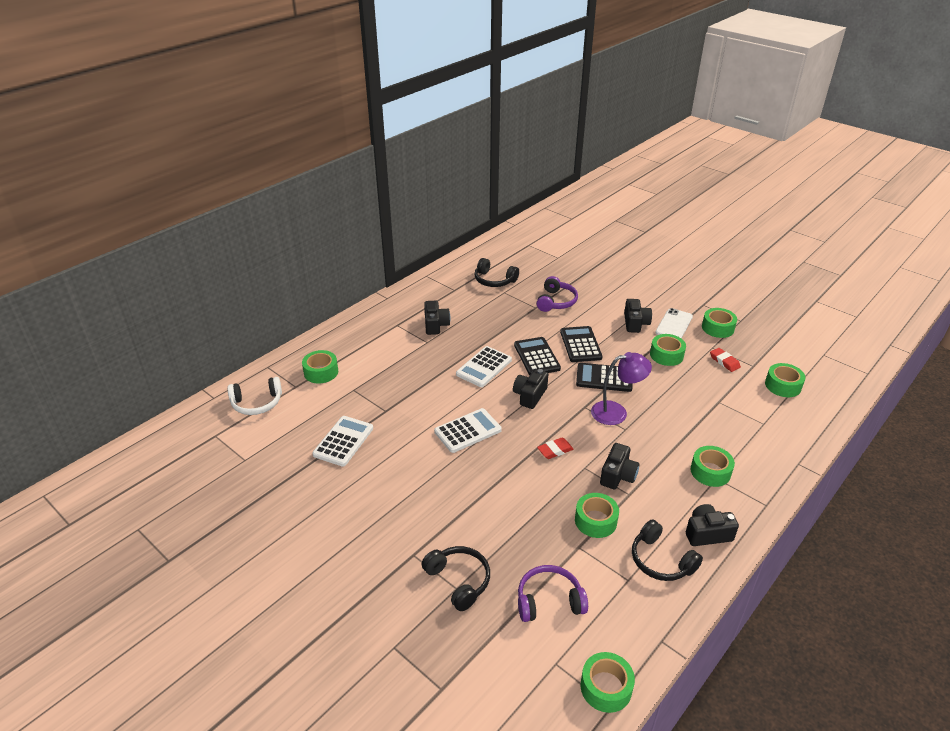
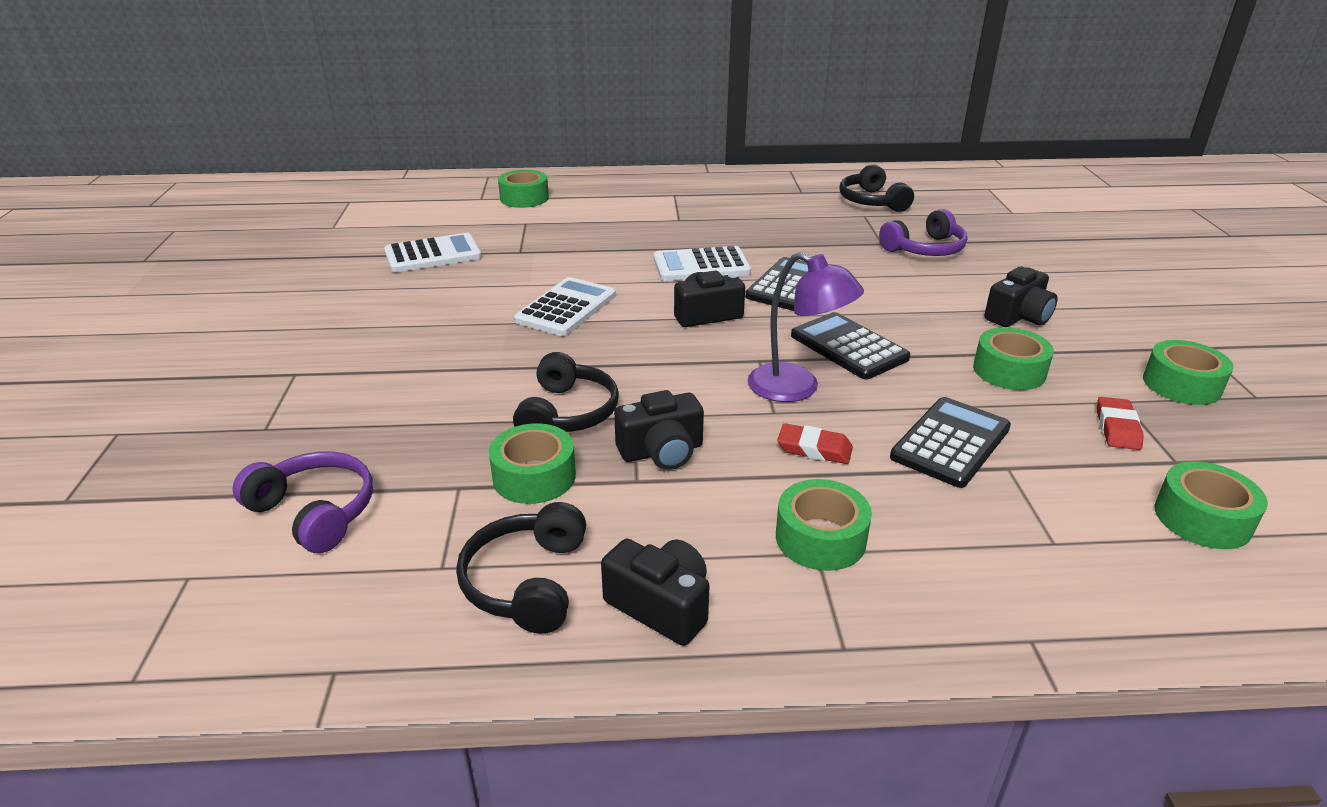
camera: 45 degrees right, 5 degrees down
(257, 403) = (426, 195): white headphones -> none
(435, 325) = (718, 210): black camera -> none
(458, 581) = (280, 424): black headphones -> black headphones (567, 413)
(468, 431) = (566, 308): white calculator -> white calculator turned 75 degrees counterclockwise
(555, 450) = (630, 379): red eraser -> red eraser (814, 449)
(580, 345) = (879, 301): black calculator -> black calculator (951, 443)
(606, 687) = (172, 654): green tape -> none
(674, 324) = (1092, 345): white phone -> none

